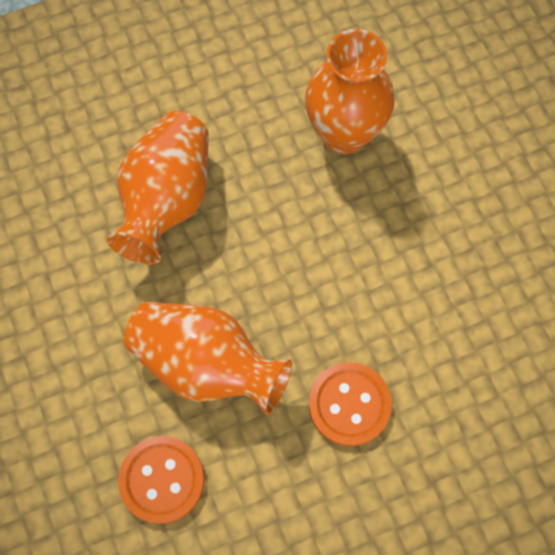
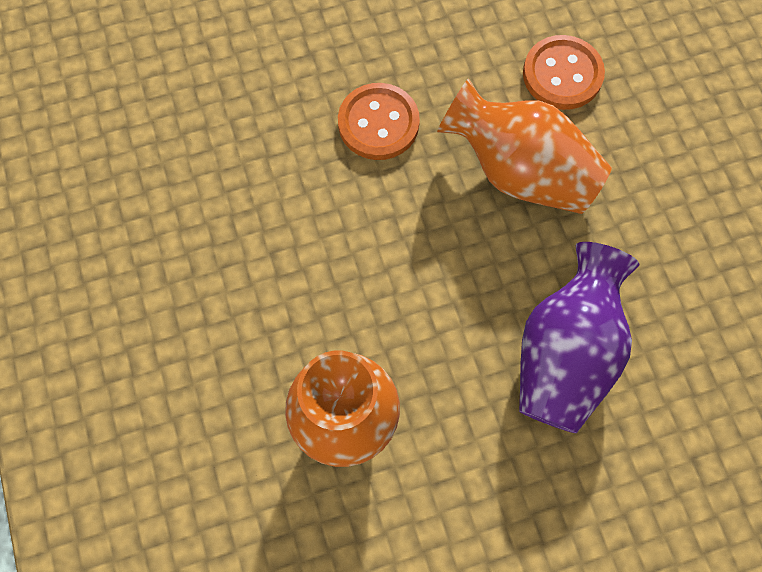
camera: 175 degrees left, 0 degrees up
(167, 200) = (565, 353): orange vase -> purple vase

